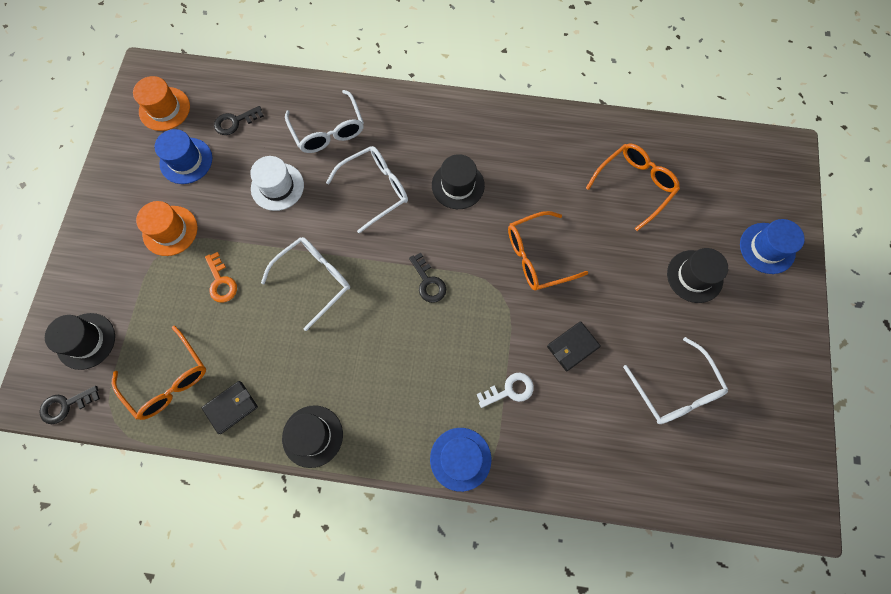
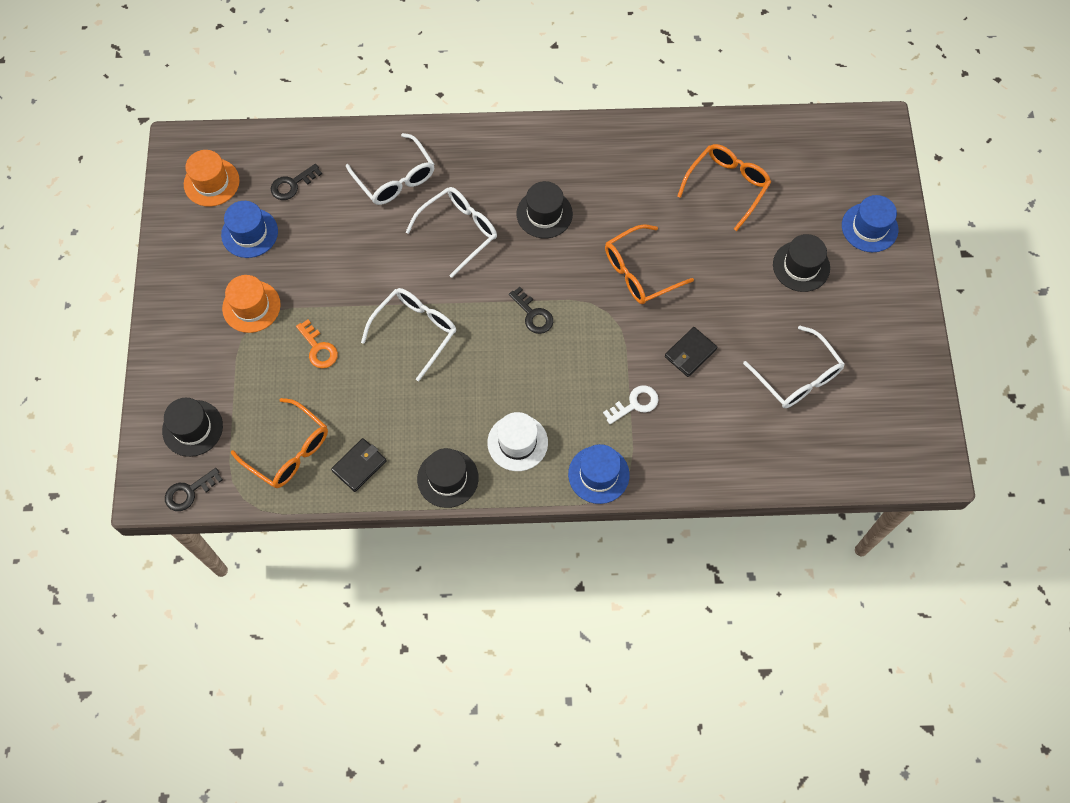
camera: 10 degrees left, 5 degrees down
(277, 187) = (354, 244): white hat -> white hat (517, 442)

